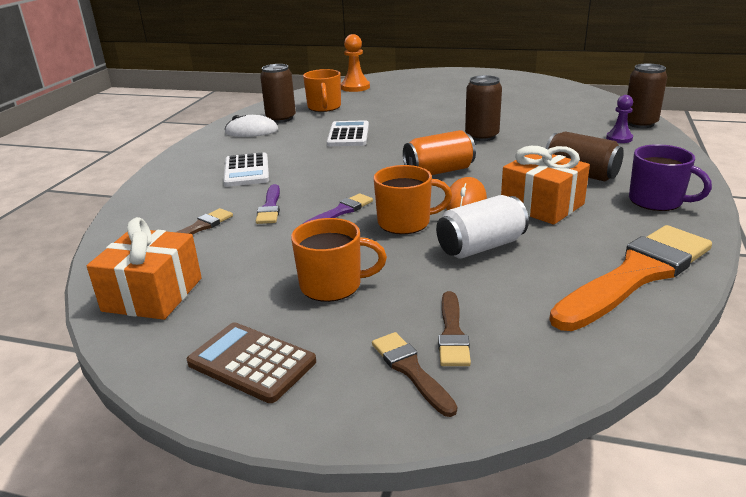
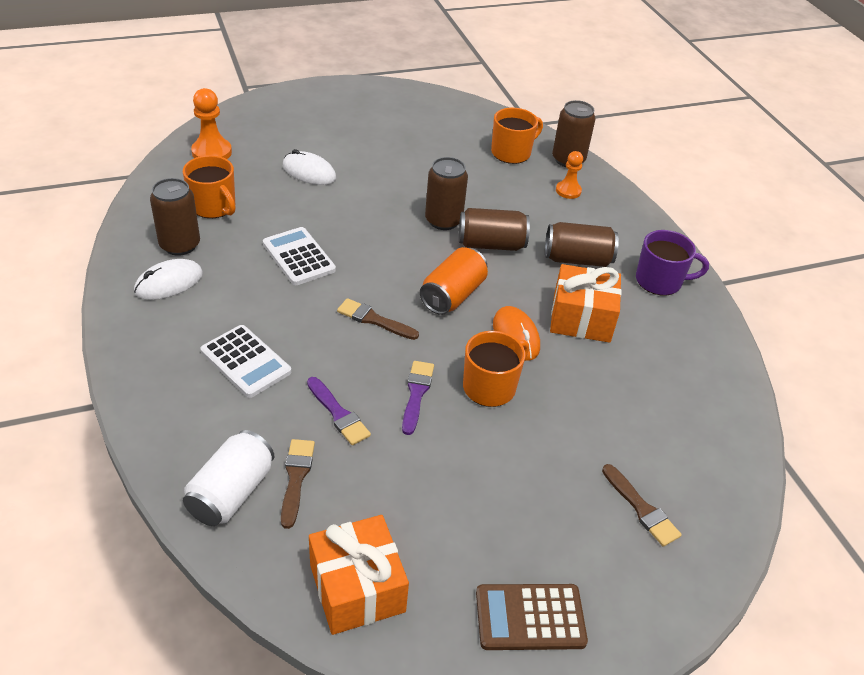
camera: 40 degrees left, 15 degrees up
(333, 285) = (506, 498): orange mug -> orange mug (512, 153)
(408, 102) = (309, 172): none -> white mouse
(410, 370) = (646, 561): brown brush -> brown brush (374, 320)
(480, 247) = (578, 395): white can -> white can (231, 493)
(507, 153) = (491, 244): none -> brown can
(619, 138) = (568, 191): purple pawn -> orange pawn
(636, 275) = (708, 384): orange brush -> none

